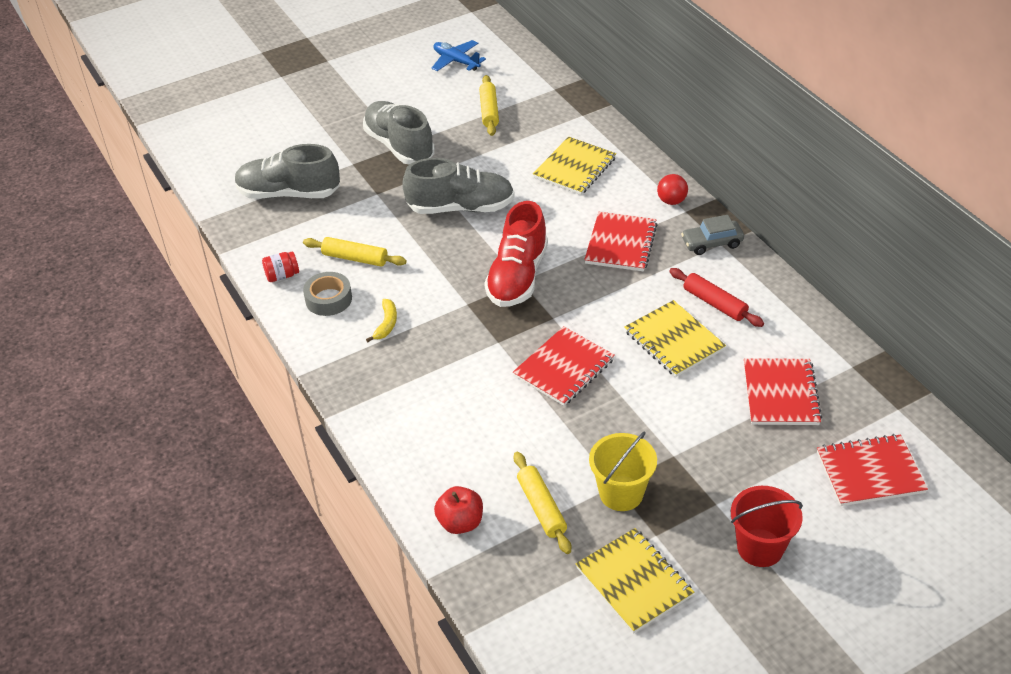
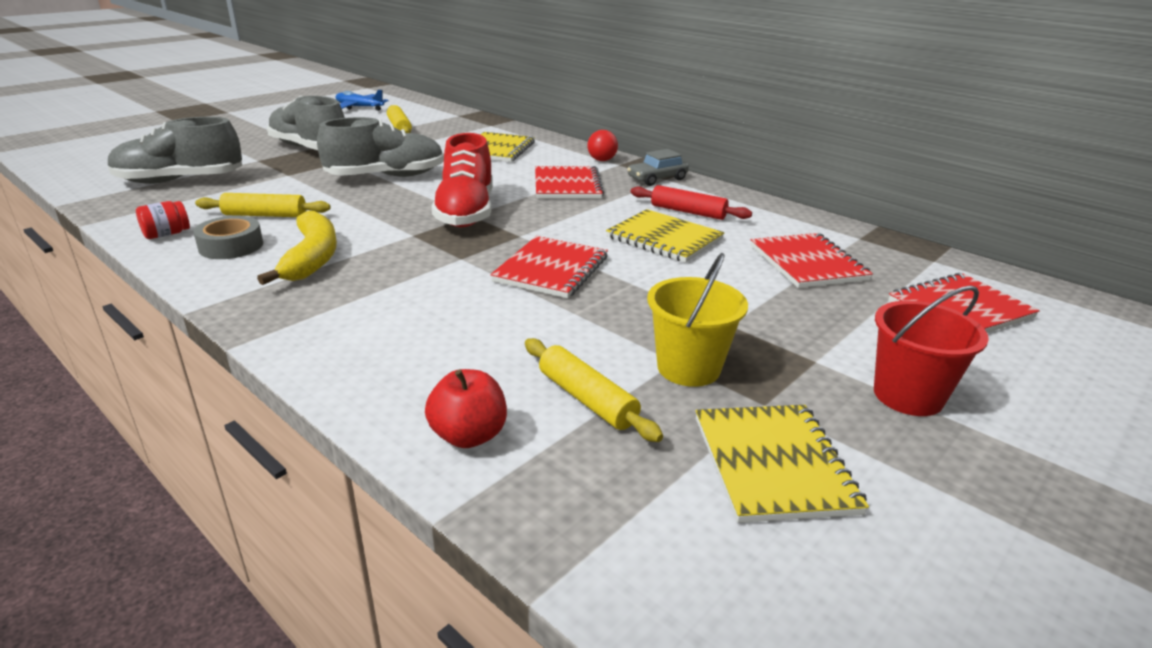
camera: 20 degrees left, 15 degrees down
(386, 324) = (312, 258): yellow banana -> yellow banana, size x1.90
(634, 582) = (773, 464): yellow notebook -> yellow notebook turned 45 degrees clockwise

